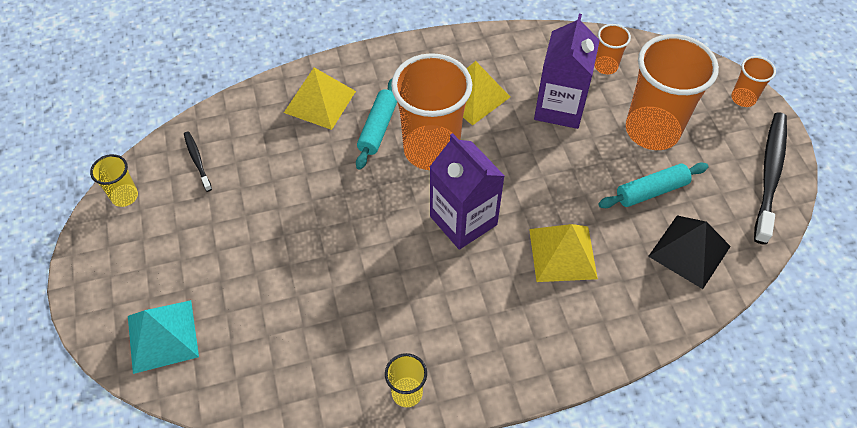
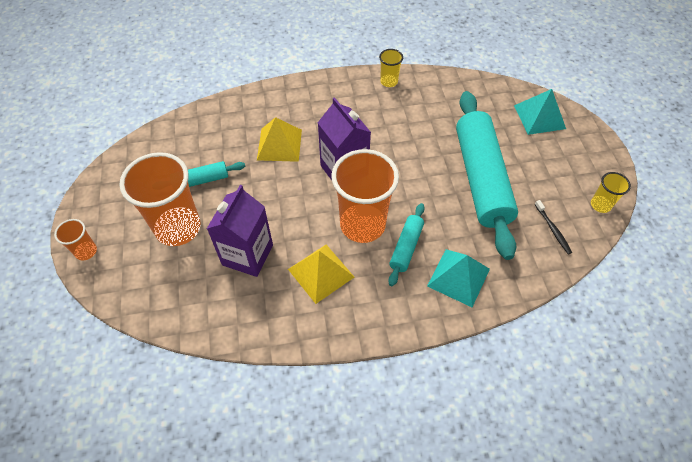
camera: 175 degrees left, 0 degrees up
(274, 221) = (481, 179): none -> turquoise rolling pin
(320, 101) = (458, 277): yellow pyramid -> turquoise pyramid
(605, 66) = (191, 294): orange cup -> none
(689, 251) = (193, 140): black pyramid -> none
(770, 174) = (106, 186): black toothbrush -> none

